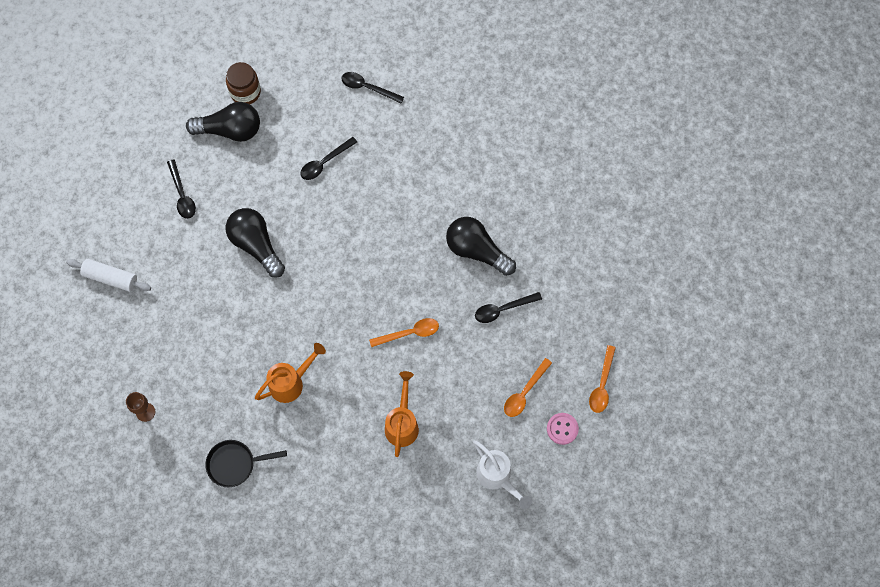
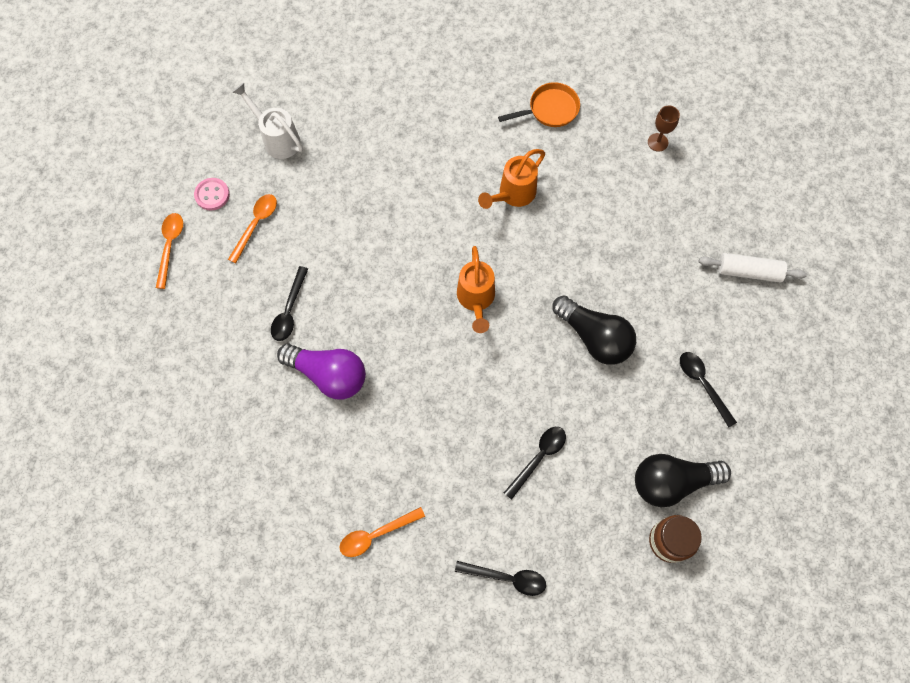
camera: 170 degrees right, 0 degrees up
(235, 464) = (550, 109): black pan -> orange pan
(402, 423) = (385, 173): orange watering can -> orange watering can (476, 299)
(409, 333) = (393, 266): orange spoon -> orange spoon (376, 534)
(476, 251) = (329, 375): black light bulb -> purple light bulb
(503, 309) = (289, 310): black spoon -> black spoon turned 135 degrees clockwise

